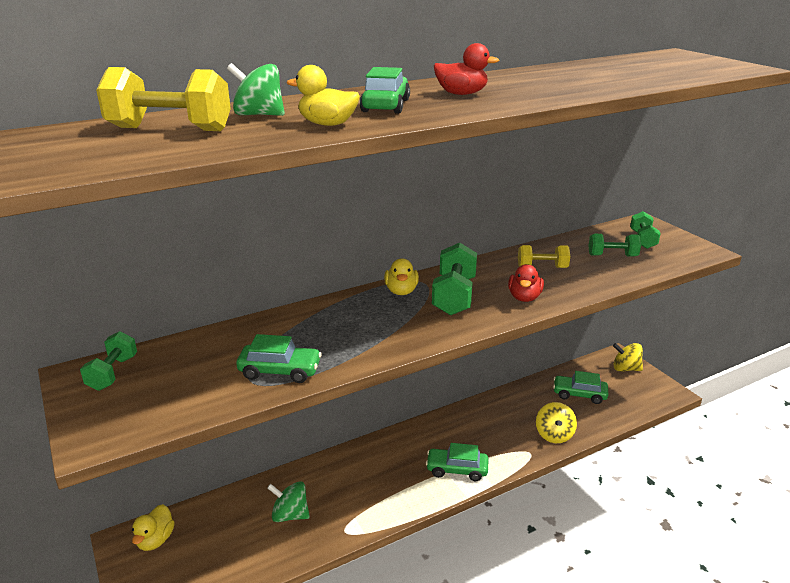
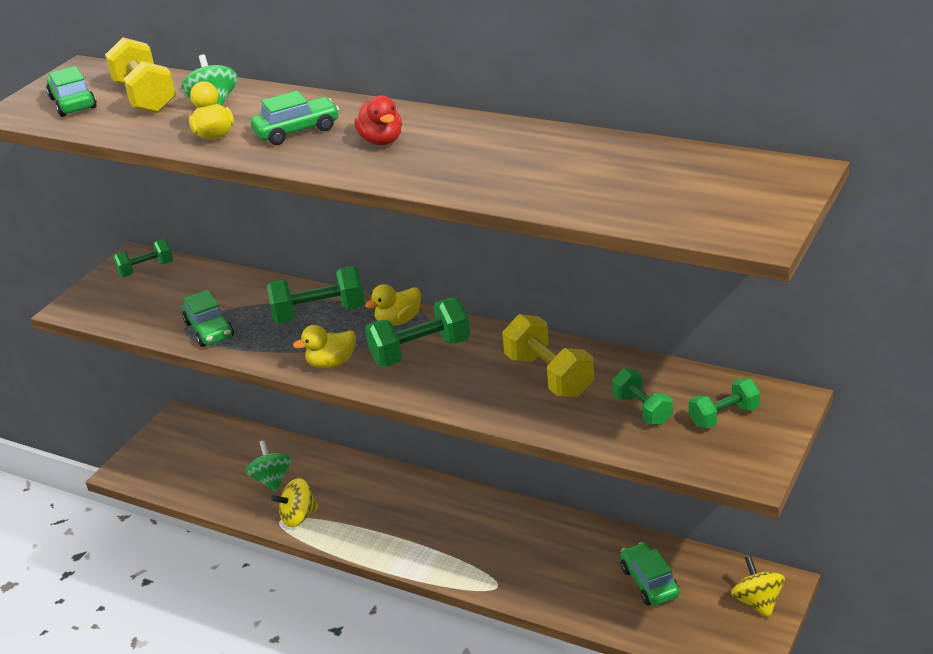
camera: 60 degrees right, 5 degrees up
(155, 540) = (190, 431): yellow duck -> yellow duck (331, 363)
(340, 316) = (319, 314): none -> green dumbbell
(457, 469) = (420, 547): green car -> green car (73, 103)
(524, 297) = (463, 391): red duck -> none
(542, 267) = (549, 376): yellow dumbbell -> yellow dumbbell, size x1.58
(554, 435) = (547, 592): yellow spinning top -> yellow spinning top (298, 517)

